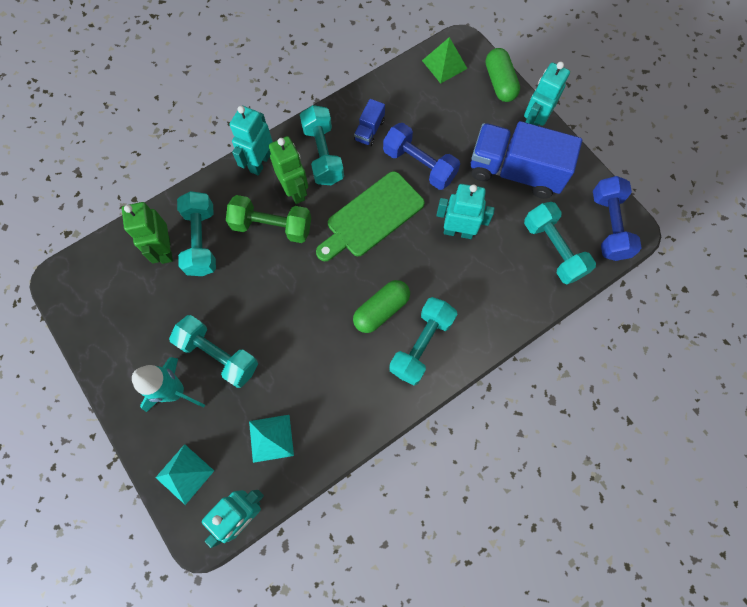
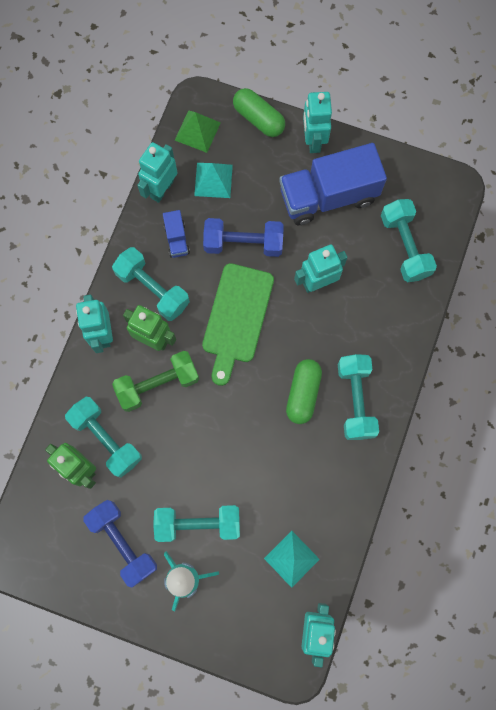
camera: 35 degrees left, 5 degrees up
(185, 474) = (245, 635): turquoise pyramid -> turquoise pyramid (213, 180)
(385, 88) = (161, 189): none -> turquoise robot
(553, 249) = (404, 246): turquoise dumbbell -> turquoise dumbbell turned 45 degrees clockwise
(608, 226) = (435, 195): blue dumbbell -> blue dumbbell (123, 543)

